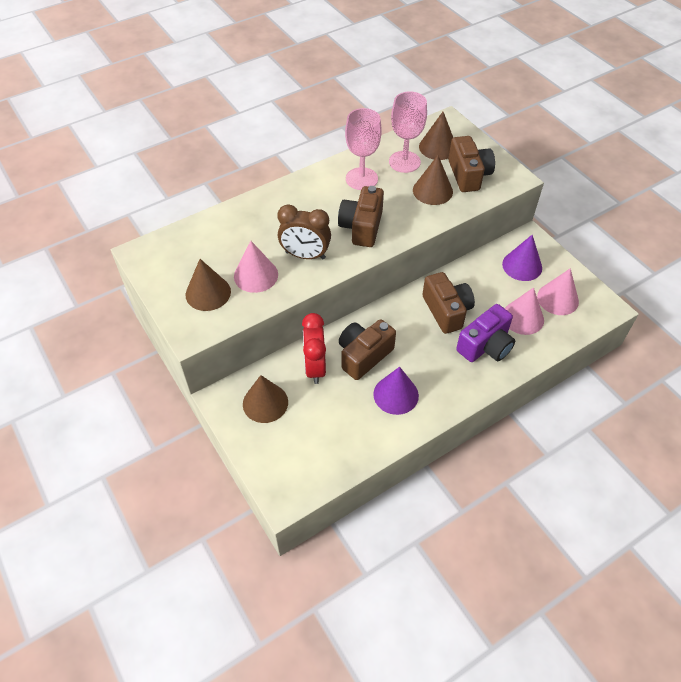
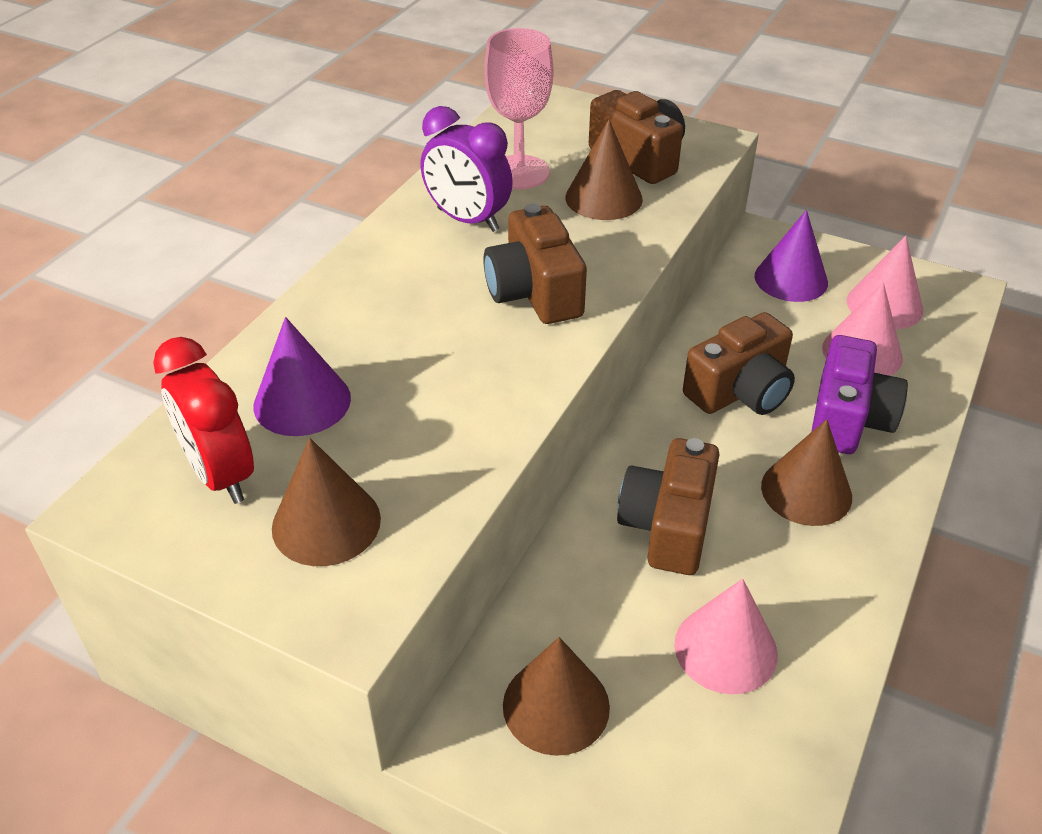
camera: 30 degrees left, 10 degrees down
(256, 275) = (402, 448): pink cone -> pink cone (725, 649)
(305, 255) = (471, 376): brown clock -> none
(315, 367) = (598, 588): red clock -> red clock (221, 475)
(361, 179) = (467, 220): pink goblet -> purple clock
(396, 394) = (780, 567): purple cone -> purple cone (302, 401)
(438, 147) = (554, 136): brown cone -> brown cone (806, 491)
(446, 311) = (740, 391): brown camera -> brown camera turned 105 degrees clockwise

